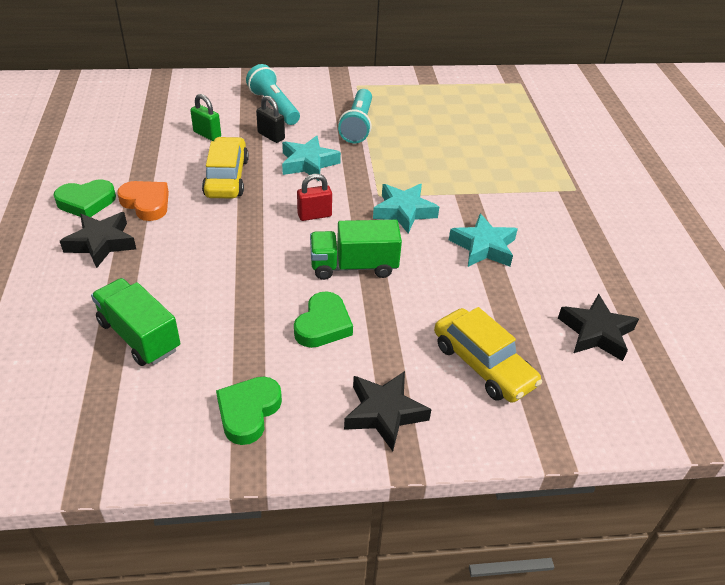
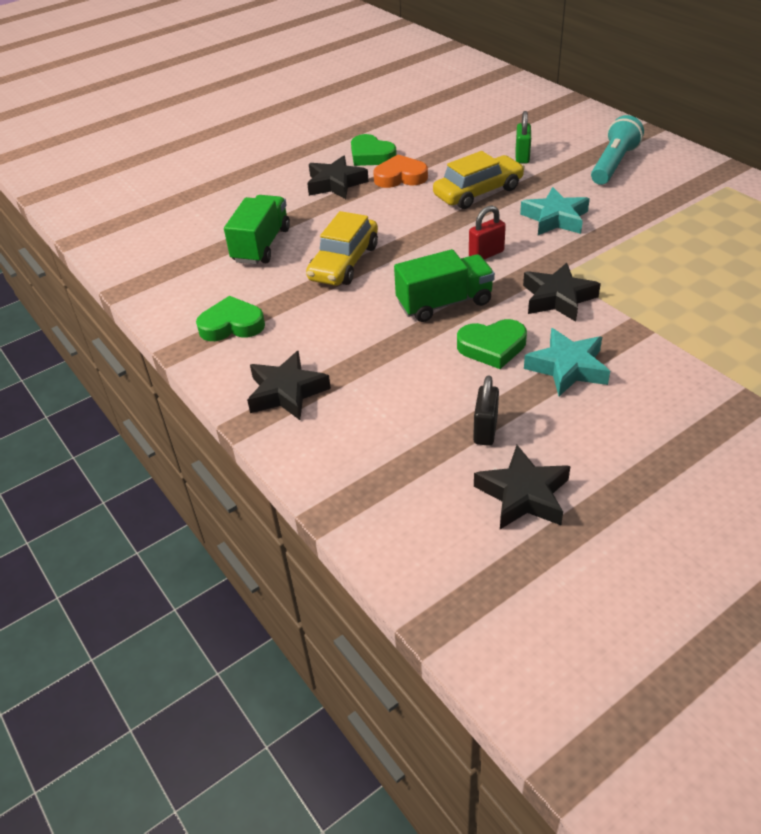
camera: 65 degrees right, 0 degrees up
(146, 203) = (400, 177): orange heart -> orange heart turned 105 degrees counterclockwise
(271, 136) = (566, 183): black padlock -> black padlock (485, 430)
(314, 215) = (486, 254): red padlock -> red padlock turned 75 degrees counterclockwise
(323, 325) = (355, 319): green heart -> green heart (492, 347)
(354, 266) = (444, 303): green truck -> green truck turned 105 degrees clockwise
(358, 125) = (656, 216): turquoise flashlight -> none
(404, 211) = (558, 298): turquoise star -> black star
(483, 364) = (396, 428): yellow car -> yellow car (344, 262)

